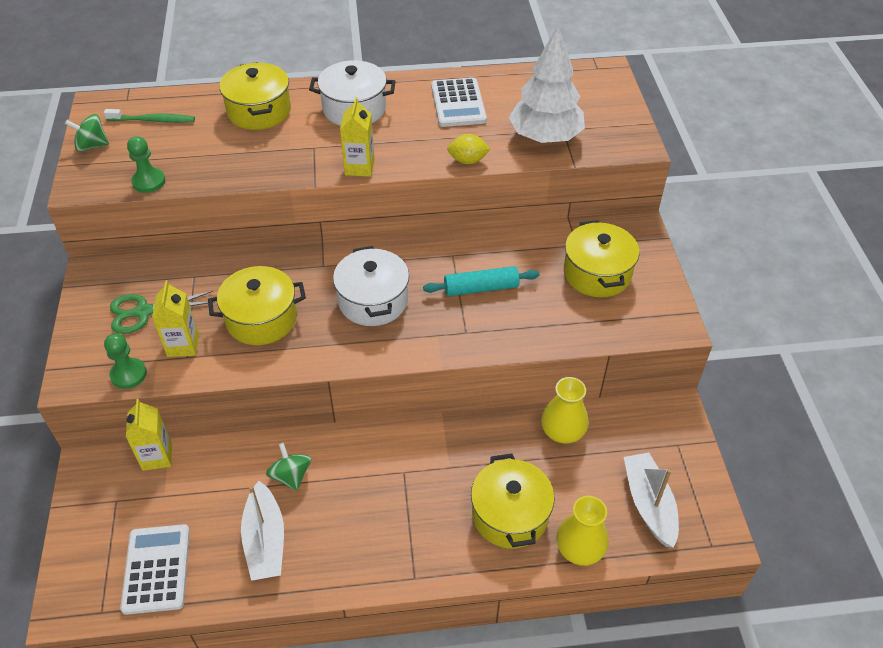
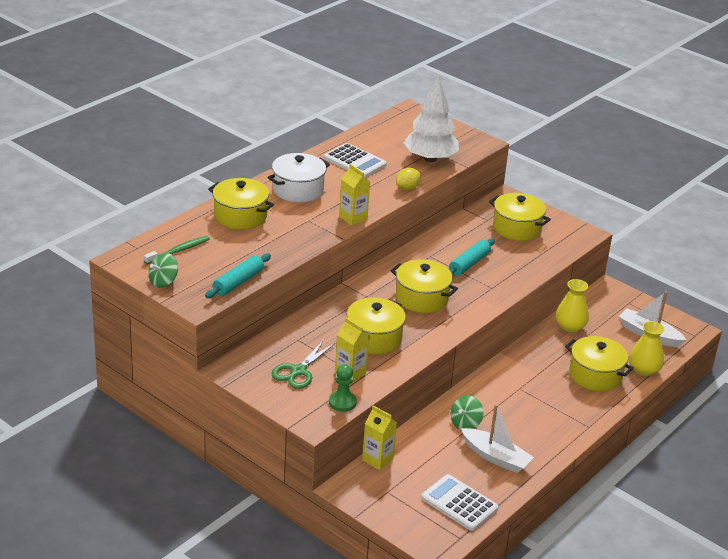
camera: 45 degrees left, 15 degrees down
(149, 182) = (238, 282): green pawn -> turquoise rolling pin
(291, 476) = (465, 423): green spinning top -> green spinning top turned 75 degrees counterclockwise
(373, 301) = (422, 298): white pot -> yellow pot

